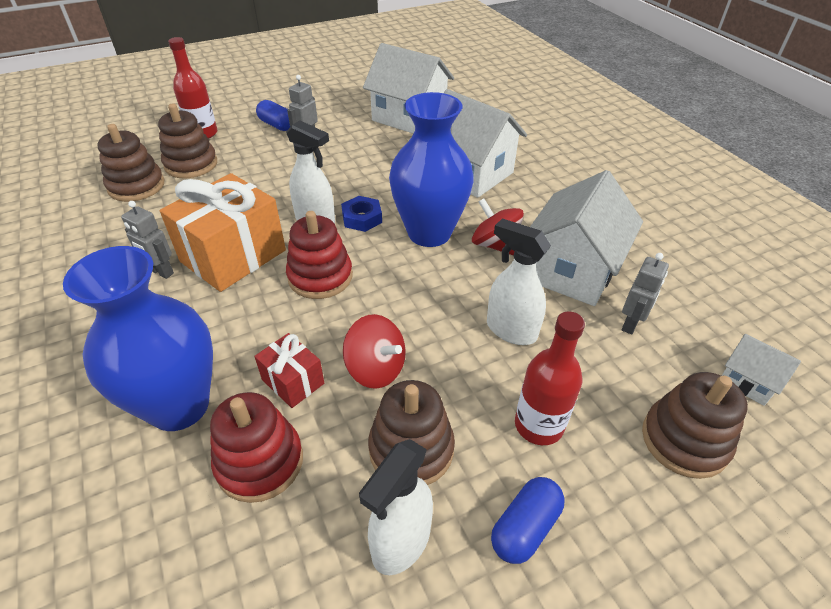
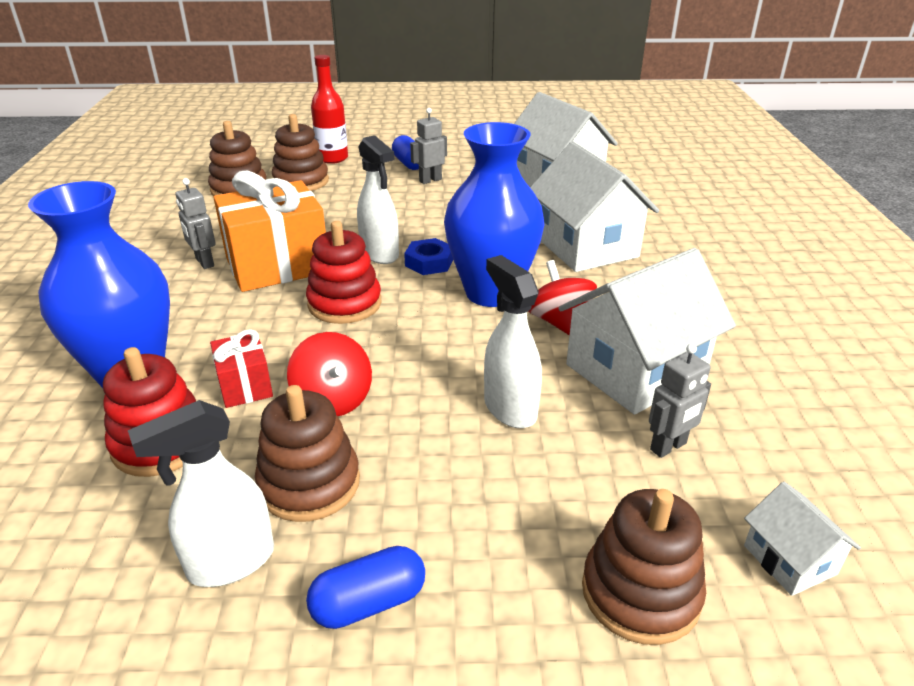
camera: 25 degrees right, 10 degrees down
(538, 425) = (466, 511): red bottle -> none

